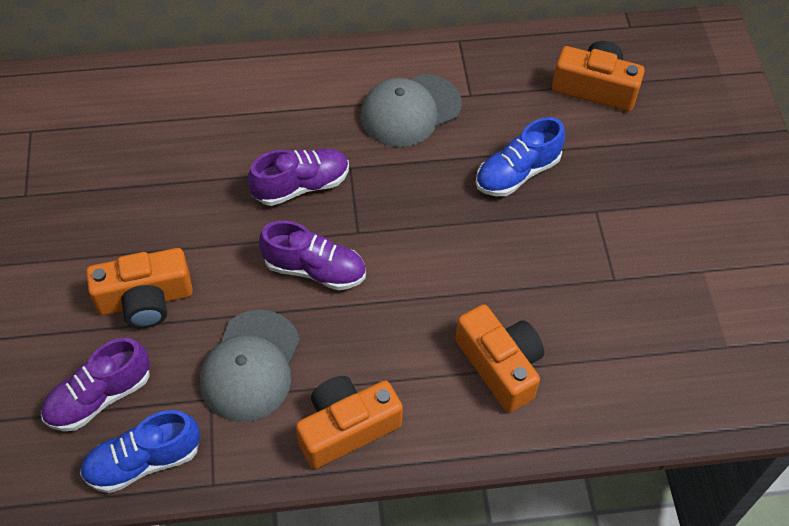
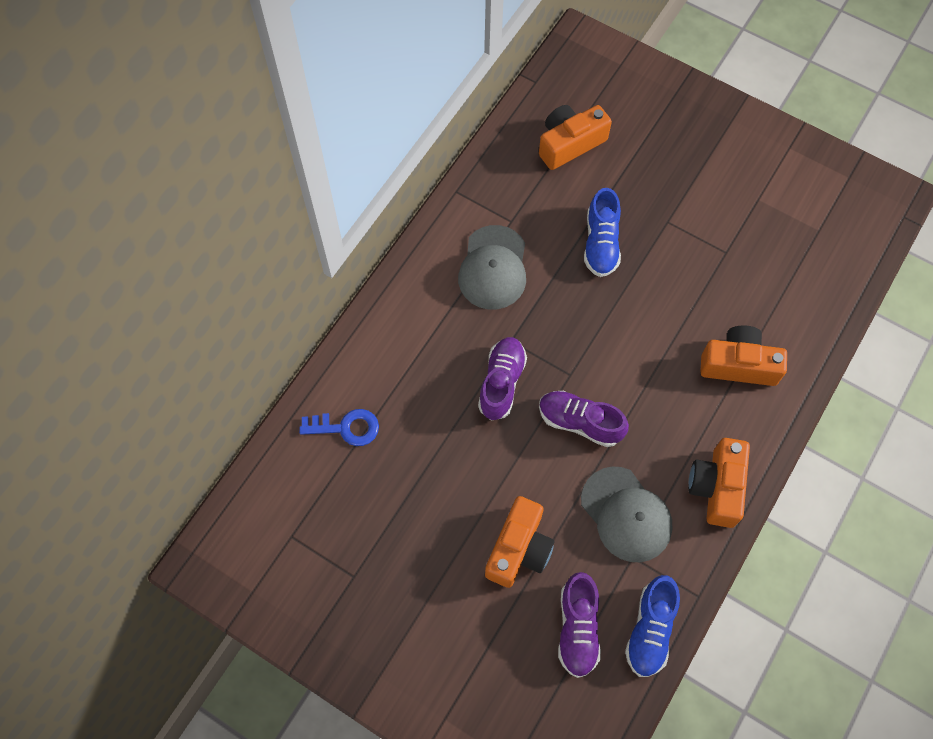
camera: 50 degrees left, 10 degrees up
(161, 106) = (346, 428): none -> blue key
(315, 269) = (580, 422): purple shoe -> purple shoe turned 120 degrees counterclockwise

